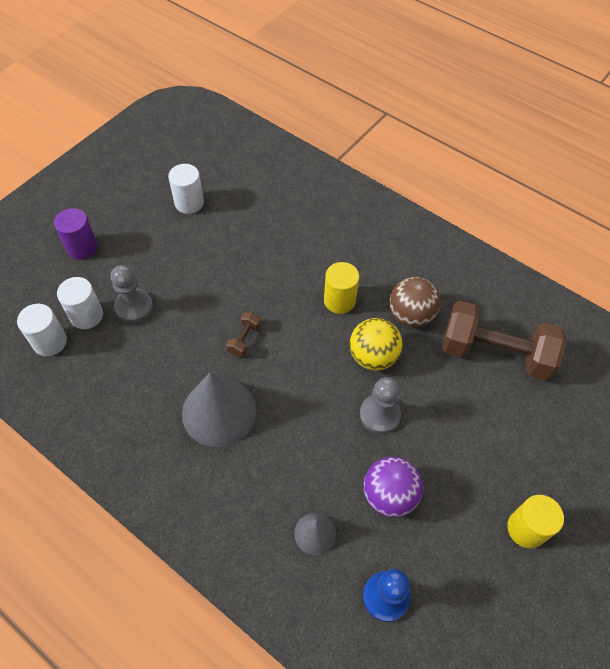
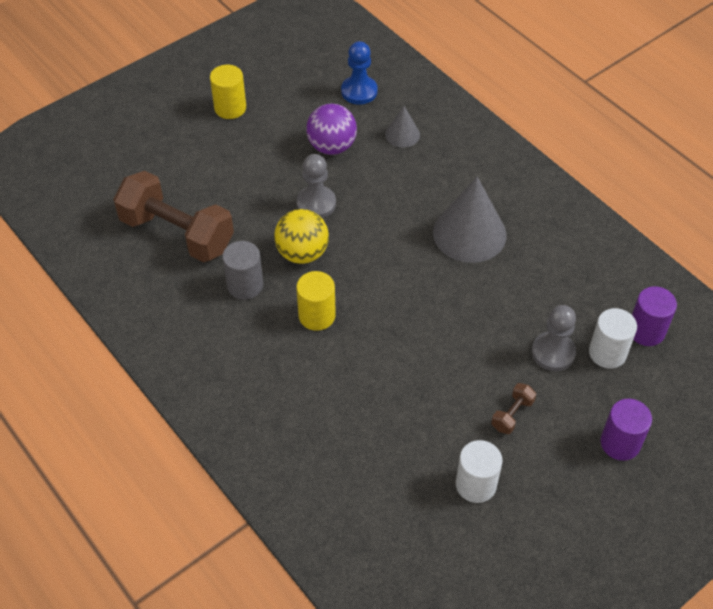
camera: 165 degrees left, 5 degrees down
(50, 342) = (646, 331): white cylinder -> purple cylinder
(244, 339) = (432, 294): brown dumbbell -> brown dumbbell (512, 414)
(410, 315) = (245, 285): brown ball -> grey cylinder

